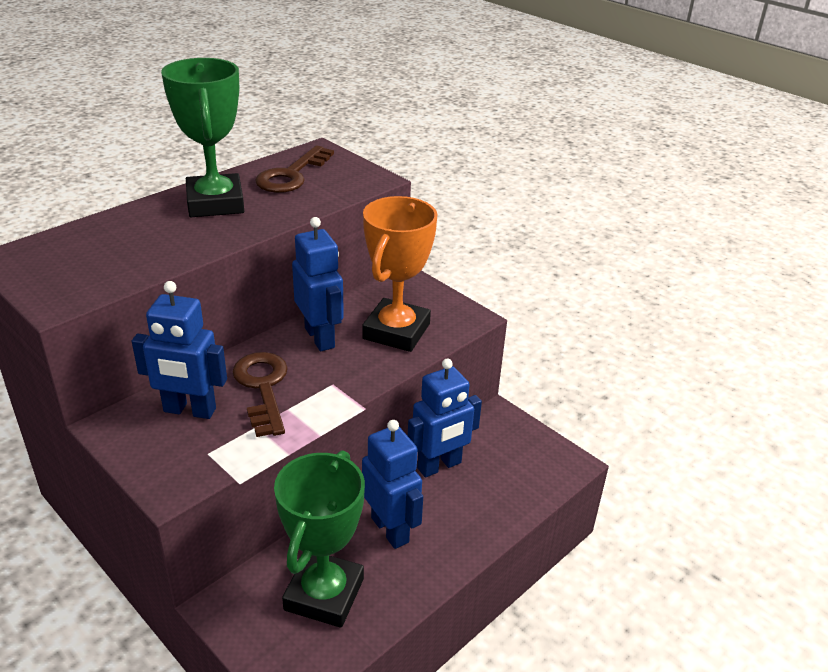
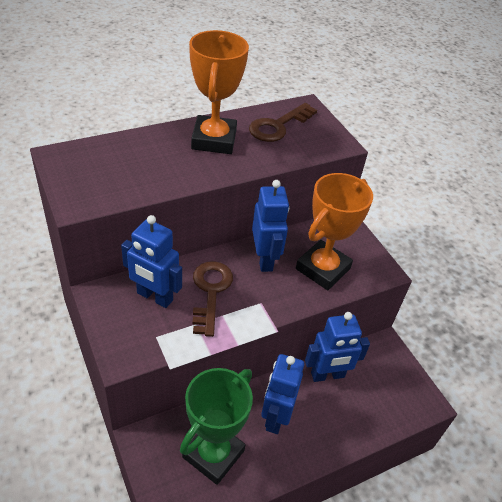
camera: 15 degrees right, 10 degrees up
(215, 203) = (214, 140): green trophy -> orange trophy
(390, 529) = (275, 417): blue robot -> blue robot turned 150 degrees counterclockwise

